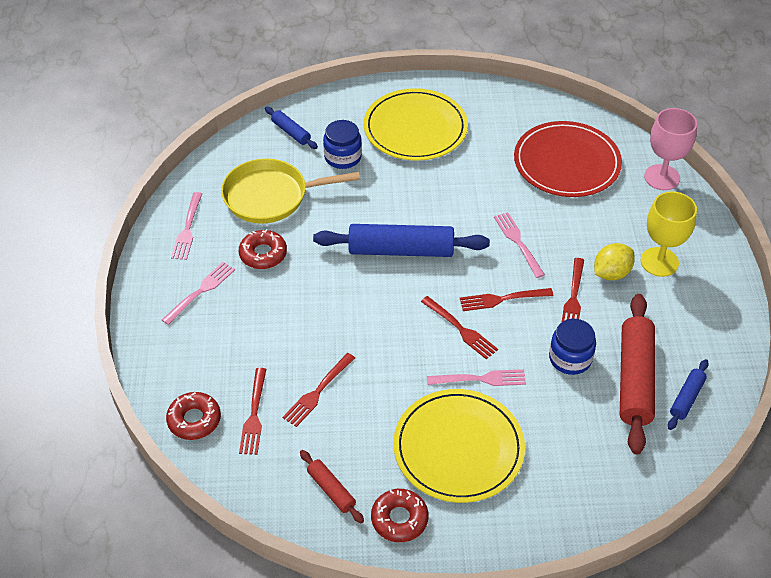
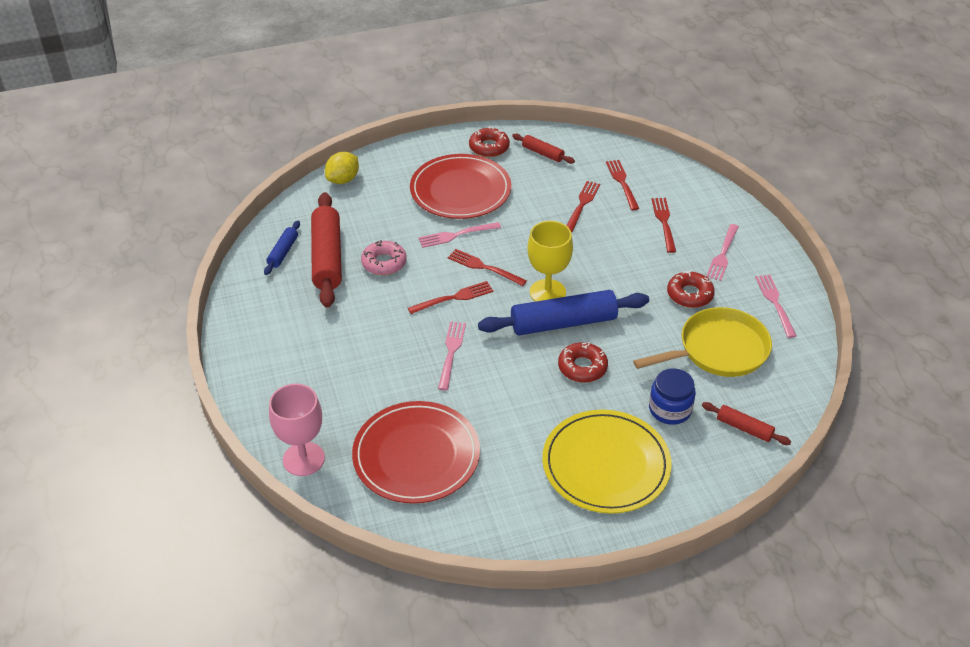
camera: 165 degrees right, 5 degrees down
(194, 420) = (664, 172): red donut -> red donut (582, 367)
(291, 132) = (744, 428): blue rolling pin -> red rolling pin
(458, 448) = (460, 190): yellow plate -> red plate
(518, 242) = (451, 352): pink fork -> pink fork turned 135 degrees counterclockwise
(570, 358) = (384, 263): blue jar -> pink donut
(573, 297) = (388, 312): red fork -> red fork (664, 222)
(611, 273) = (354, 340): yellow lemon -> yellow lemon (343, 180)
(659, 262) = (306, 361): yellow goblet -> yellow goblet (547, 292)

